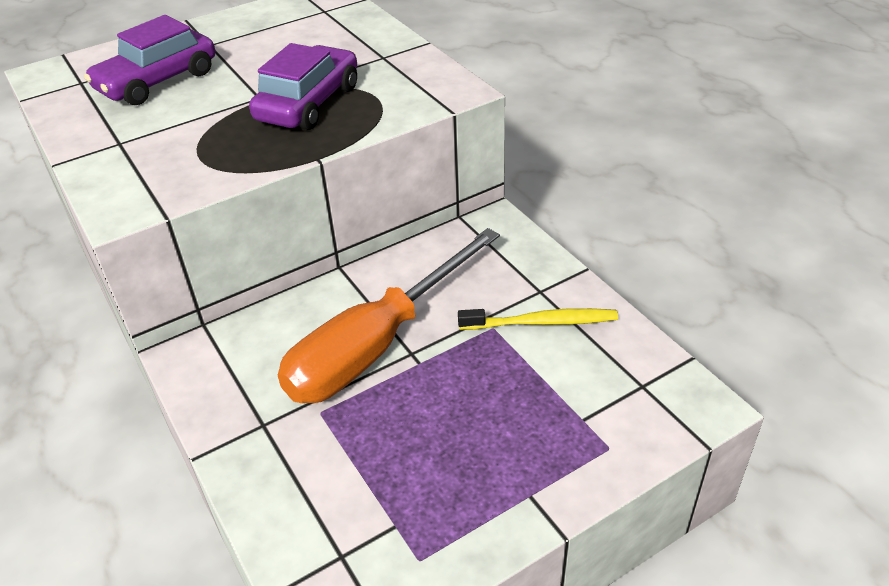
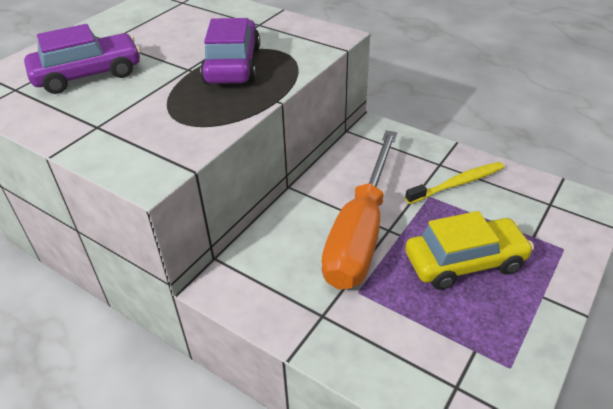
camera: 25 degrees left, 0 degrees up
(157, 81) = (88, 75): purple car -> purple car turned 135 degrees counterclockwise
(468, 420) = (464, 262): none -> yellow car

